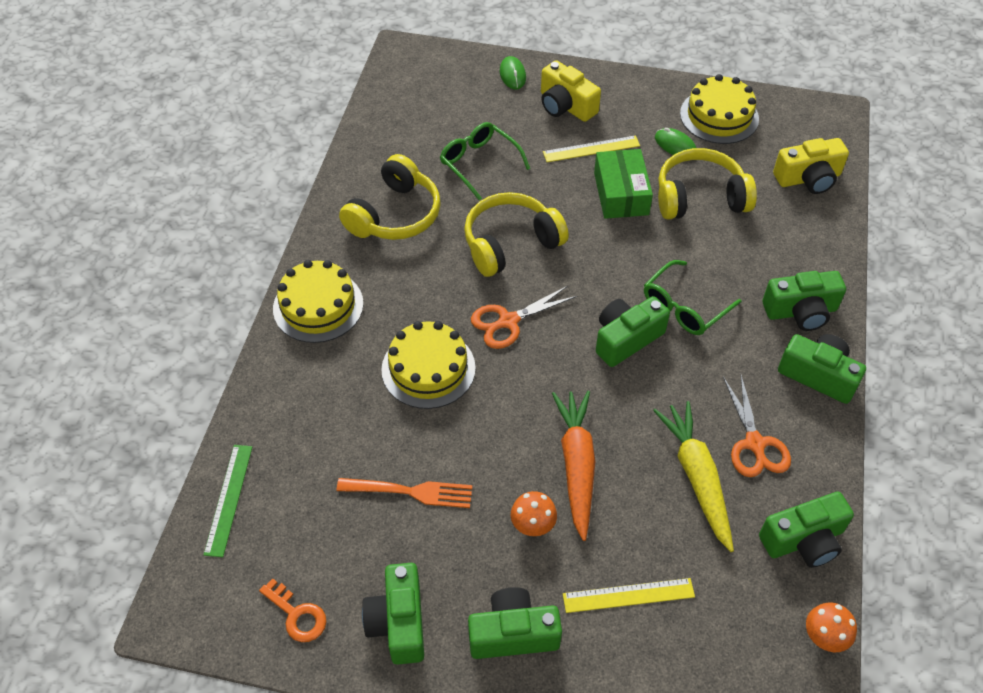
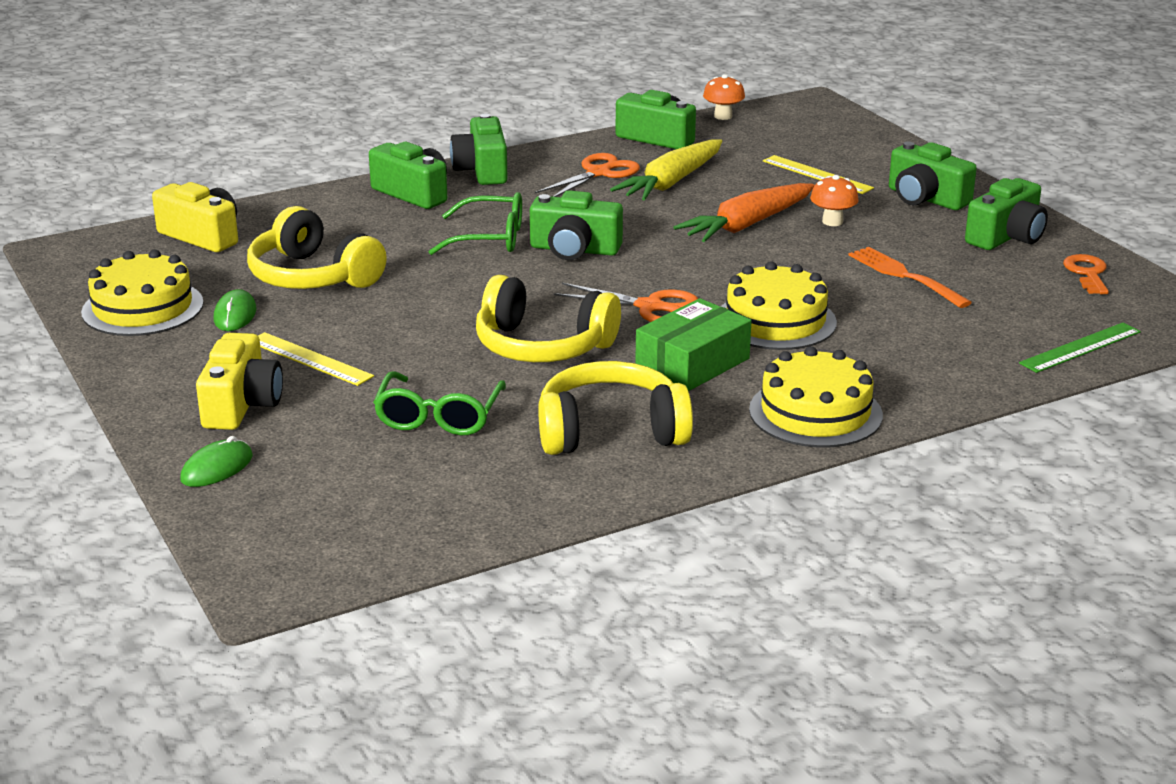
camera: 130 degrees left, 25 degrees down
(621, 193) = (367, 317): green box -> green box (692, 364)

